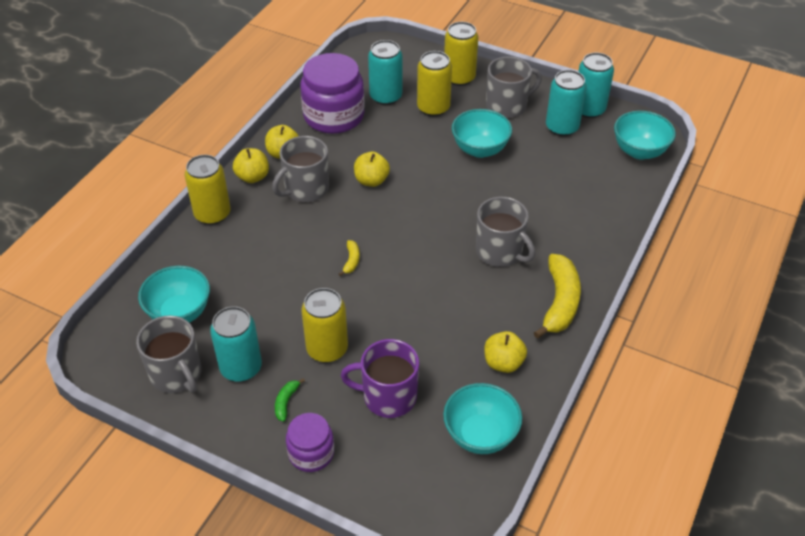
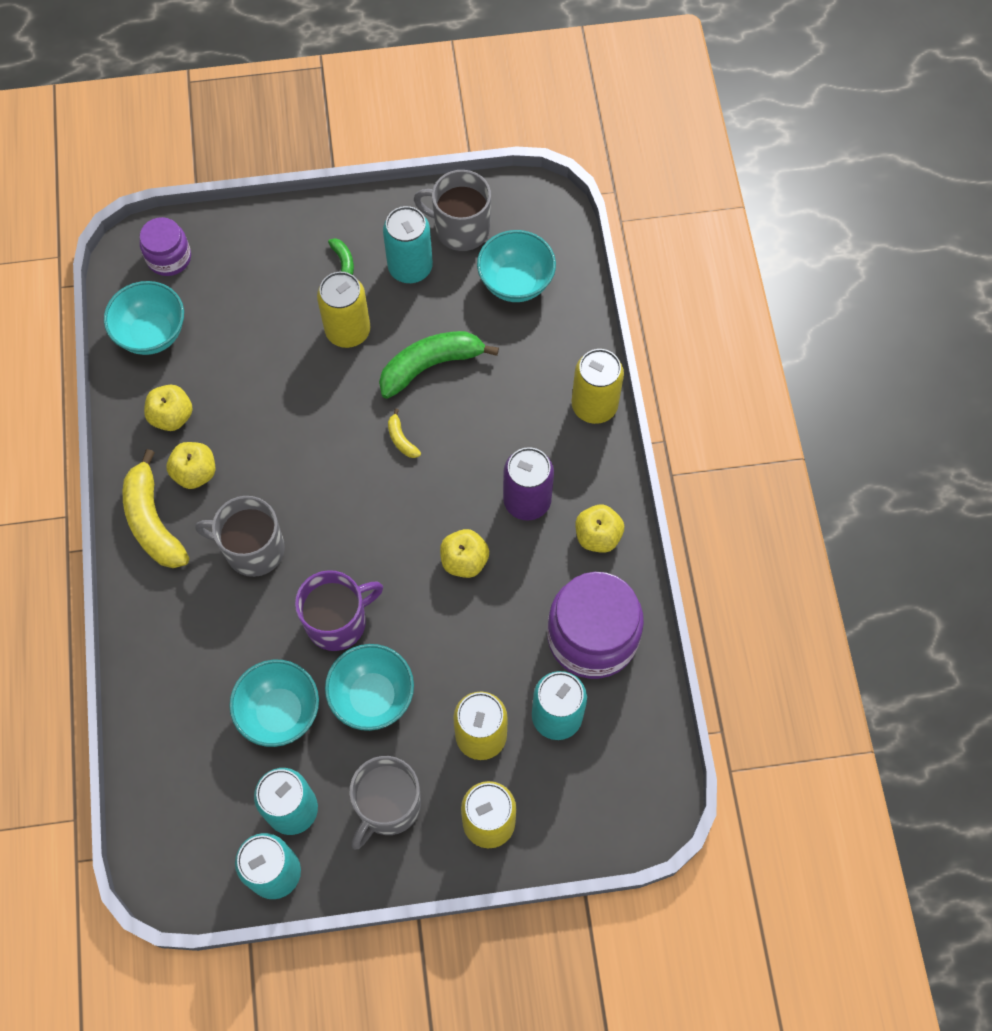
camera: 145 degrees right, 20 degrees up
(252, 177) = (600, 480): yellow apple -> yellow apple (195, 473)
(291, 293) = (430, 366): none -> green banana
(305, 189) = (527, 501): grey mug -> purple can
(311, 453) = (287, 234): purple jar -> purple jar (169, 258)
(388, 397) = (257, 320): purple mug -> purple mug (338, 621)
(639, 151) = (169, 828): turquoise bowl -> turquoise bowl (280, 712)

